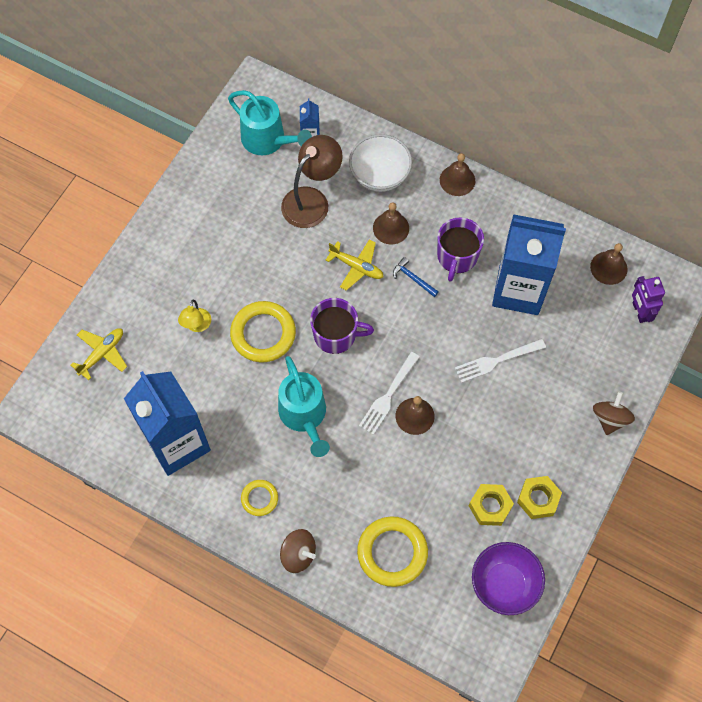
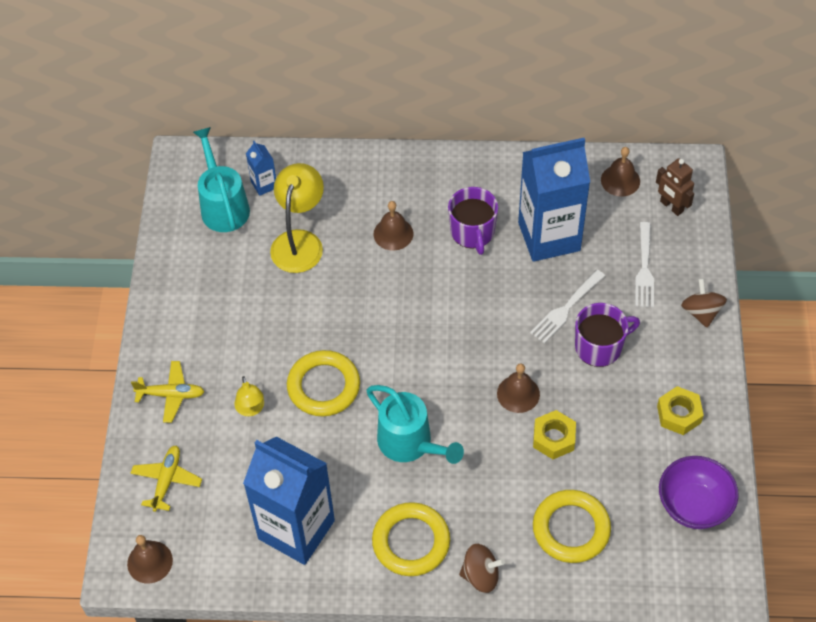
camera: 25 degrees left, 10 degrees down
(259, 498) = (411, 542): yellow ring -> yellow ring, size x1.85
(268, 140) = (223, 205): turquoise watering can -> turquoise watering can turned 120 degrees counterclockwise
(312, 200) = (299, 242): brown lamp -> yellow lamp
(336, 335) = (397, 355): purple mug -> purple mug (599, 346)
(356, 267) = (380, 283): yellow plane -> yellow plane (171, 394)
(379, 175) = (354, 191): white bowl -> none
(388, 395) = (481, 386): white fork -> white fork (644, 268)
(413, 278) = (442, 270): blue hammer -> none
(457, 180) = (432, 163): brown bell -> brown bell (150, 562)
(490, 506) = (638, 442): yellow nut -> yellow nut (554, 438)
(639, 312) = (671, 206): purple robot -> brown robot

